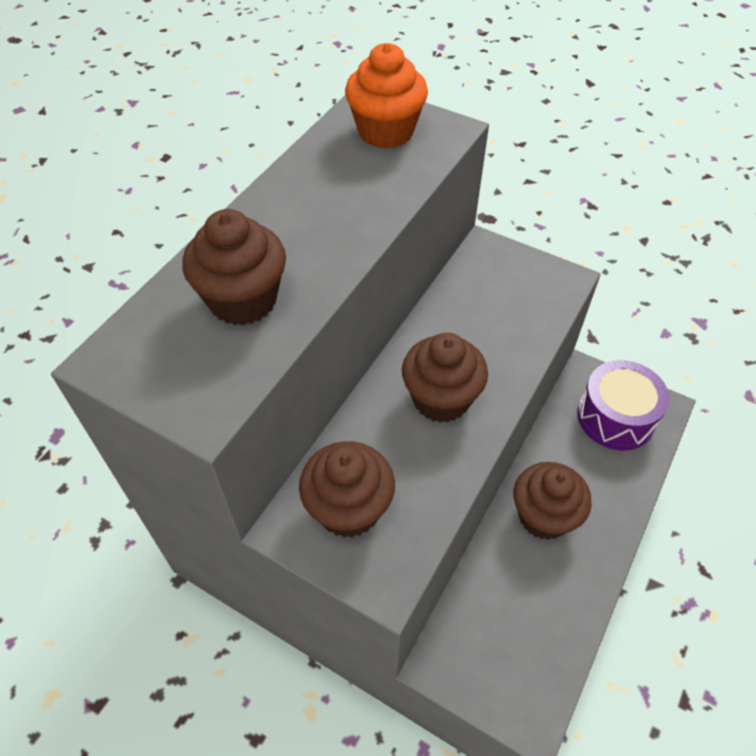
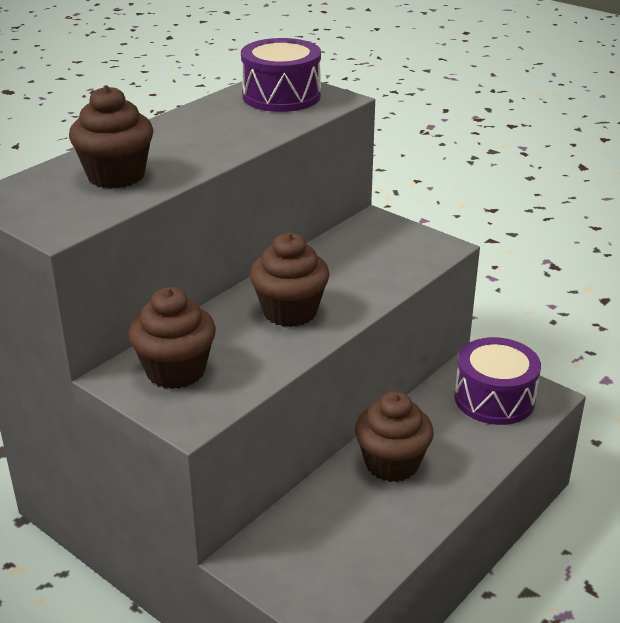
camera: 10 degrees right, 20 degrees down
(386, 131) = (281, 96): orange cupcake -> purple drum

